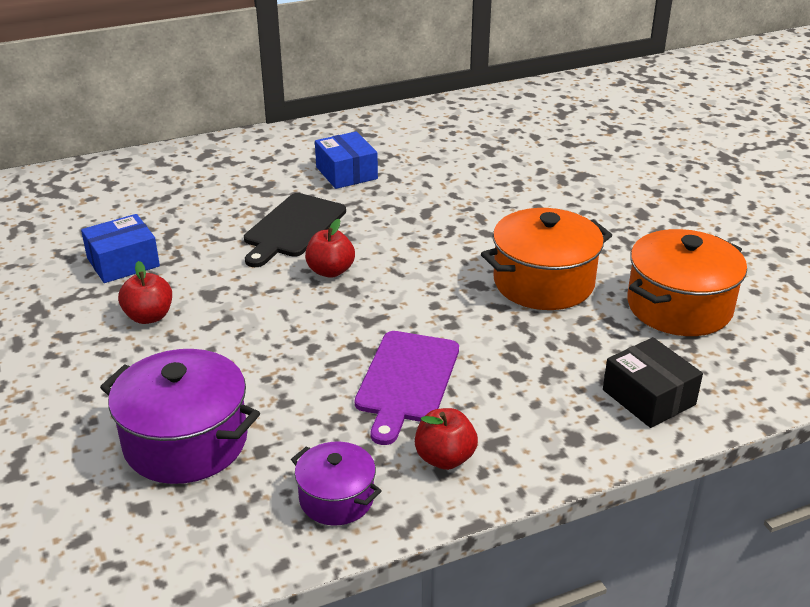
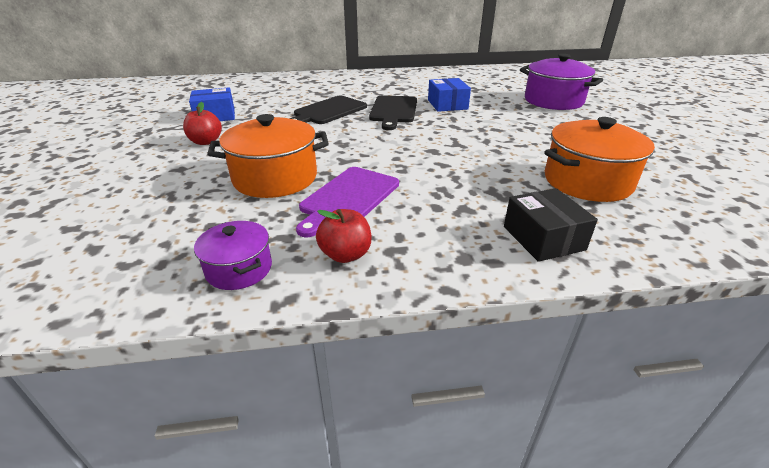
camera: 15 degrees right, 0 degrees up
(186, 442) = (164, 212): purple pot -> purple pot (553, 101)
(330, 271) = (336, 133): red apple -> none
(346, 173) = (379, 91): blue box -> blue box (447, 104)
(389, 213) = (393, 111): none -> black cutting board
(543, 282) = (482, 155): orange pot -> orange pot (275, 178)

